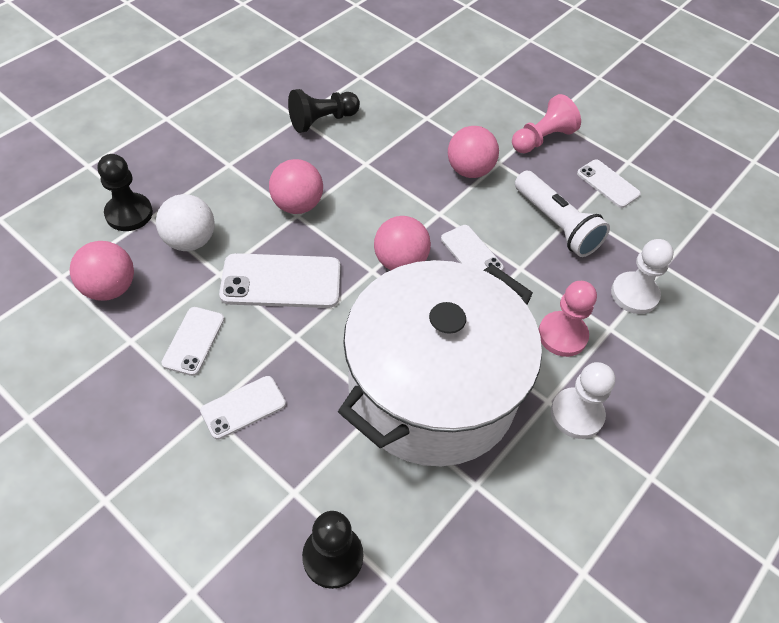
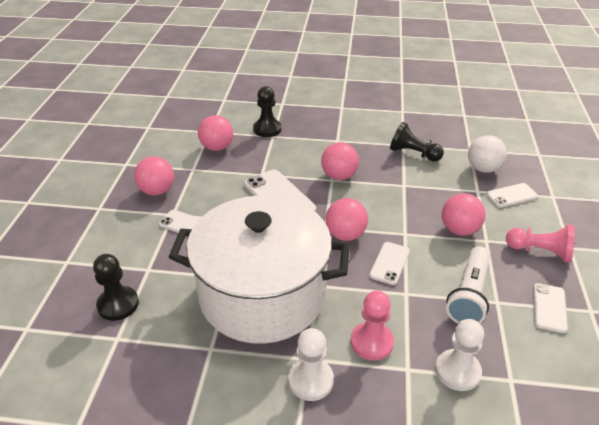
camera: 60 degrees right, 15 degrees down
(138, 407) = (157, 191): none -> pink ball
(190, 241) = (272, 155): white ball -> white ball (483, 169)
(193, 341) = (211, 188): white phone -> white phone (511, 195)

